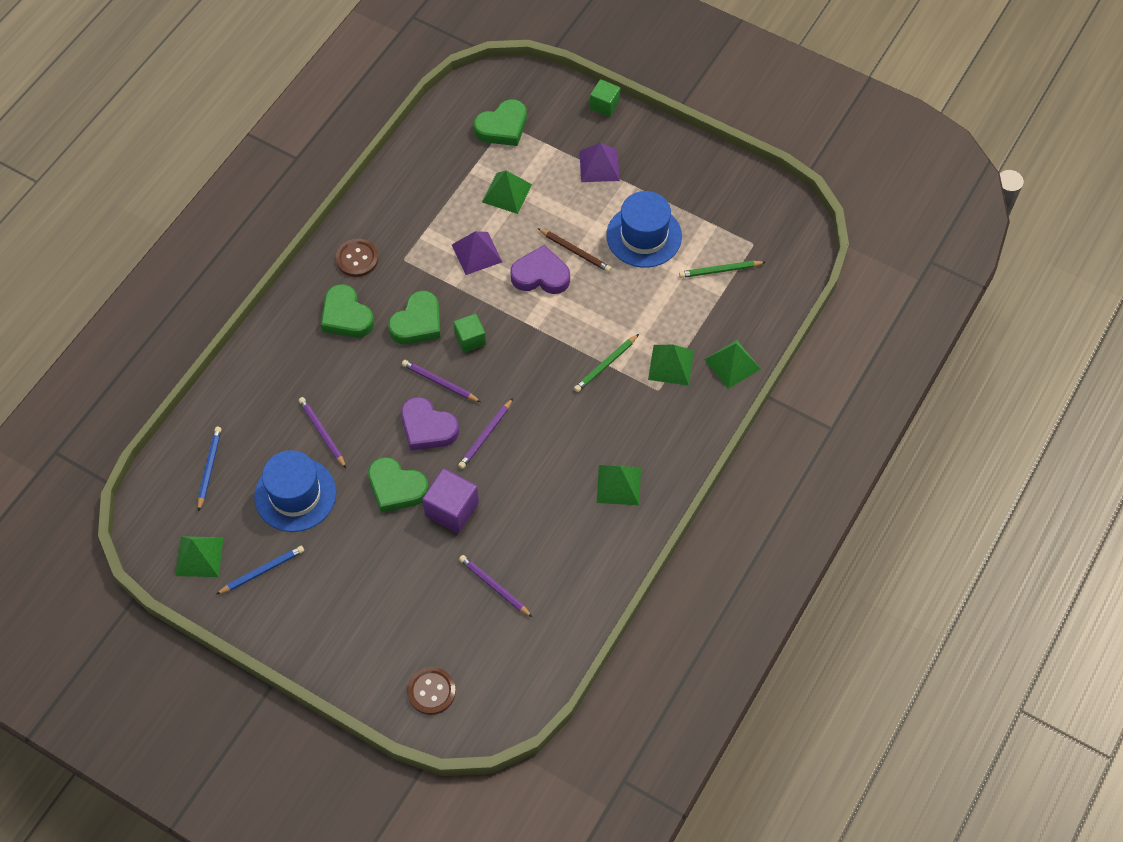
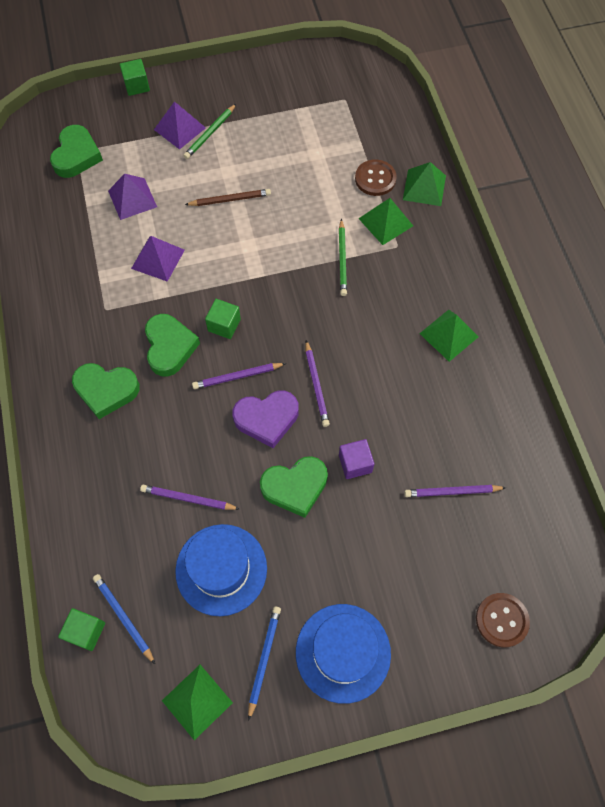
camera: 45 degrees left, 5 degrees up
(180, 456) = (86, 631): none -> green cube
(357, 259) = (66, 339): brown button -> brown button (375, 179)
(452, 509) = (355, 463): purple cube -> purple cube, size x0.65
(507, 193) = (132, 198): green pyramid -> purple pyramid
(541, 275) = (224, 236): purple heart -> none
(644, 236) = (266, 151): blue hat -> blue hat (343, 652)
(720, 270) = (344, 133): green pencil -> green pencil (210, 133)

